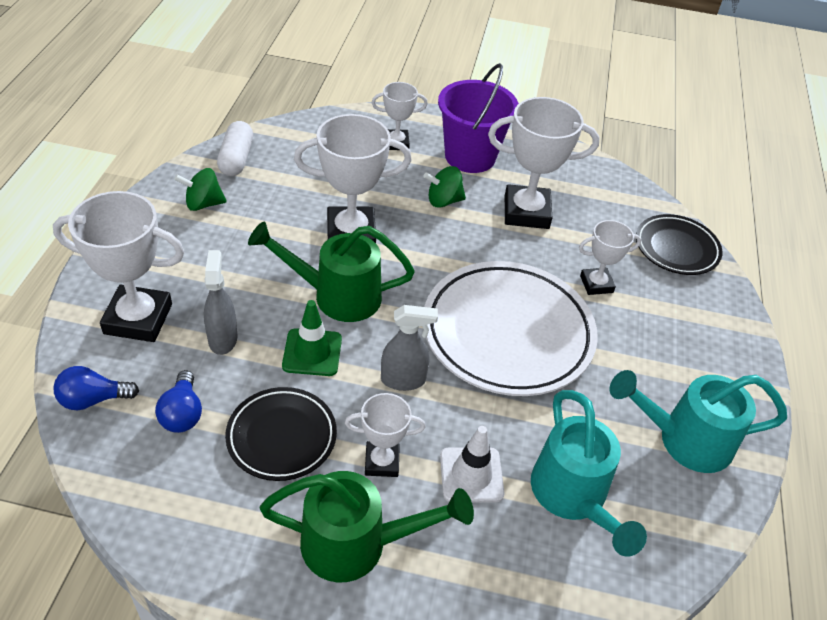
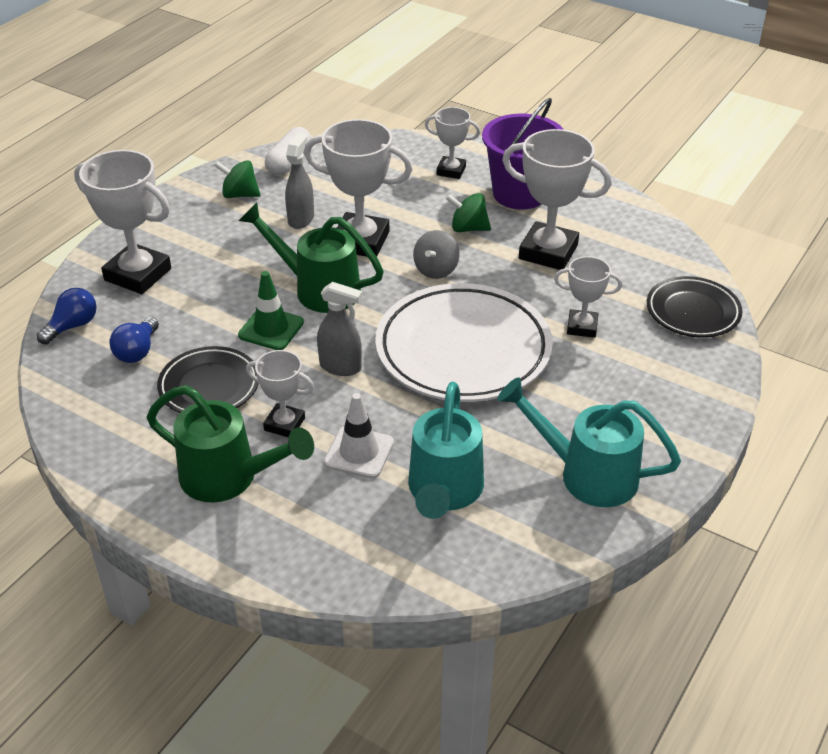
camera: 25 degrees right, 5 degrees down
(93, 399) = (72, 326): blue light bulb -> blue light bulb turned 120 degrees clockwise
(223, 338) = (200, 303): grey spray bottle -> grey spray bottle (301, 219)
(437, 251) = (436, 270): none -> grey spinning top

